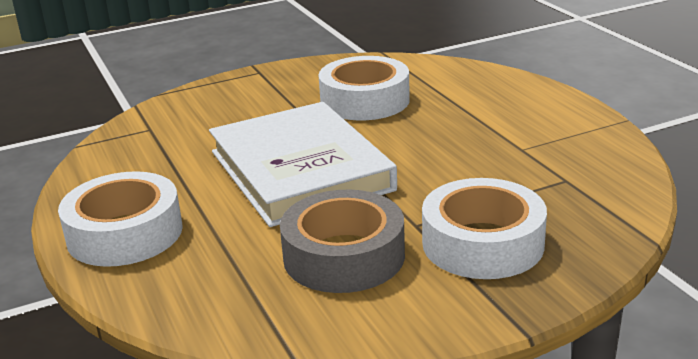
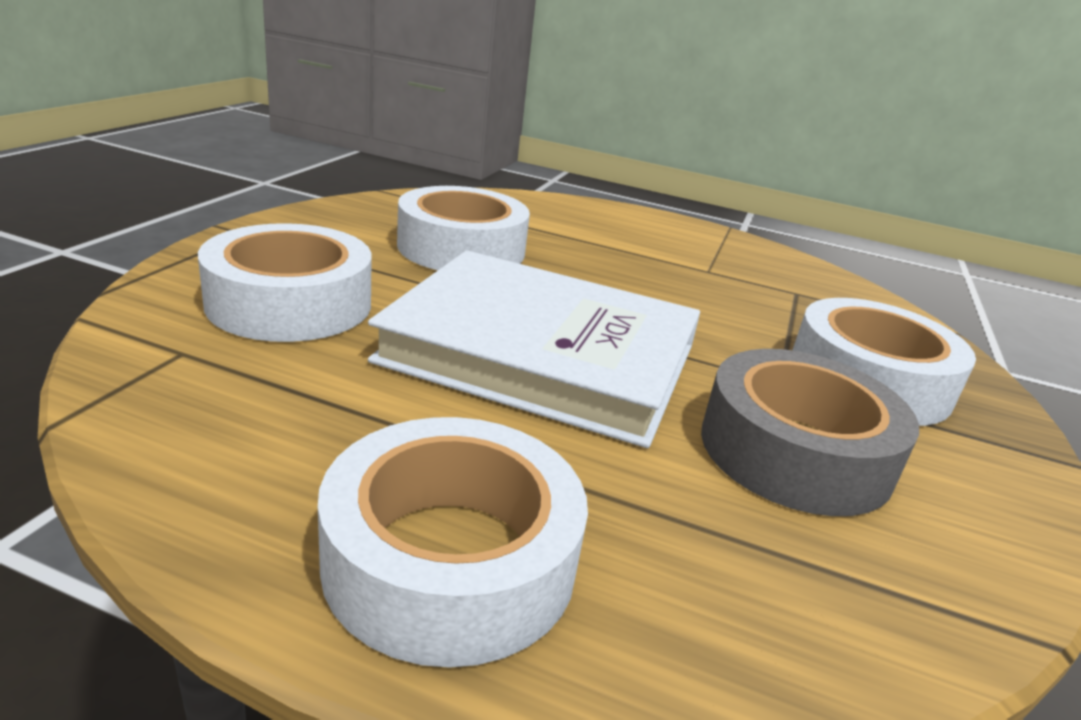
camera: 50 degrees left, 0 degrees up
(223, 115) = (290, 303): none -> white tape

